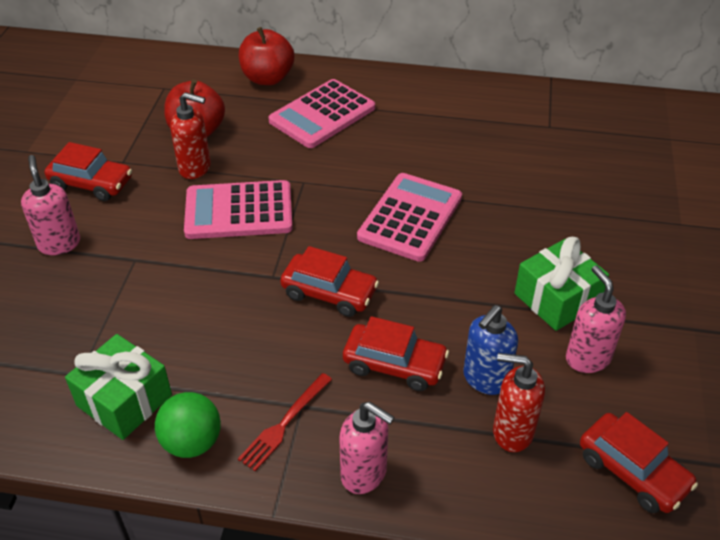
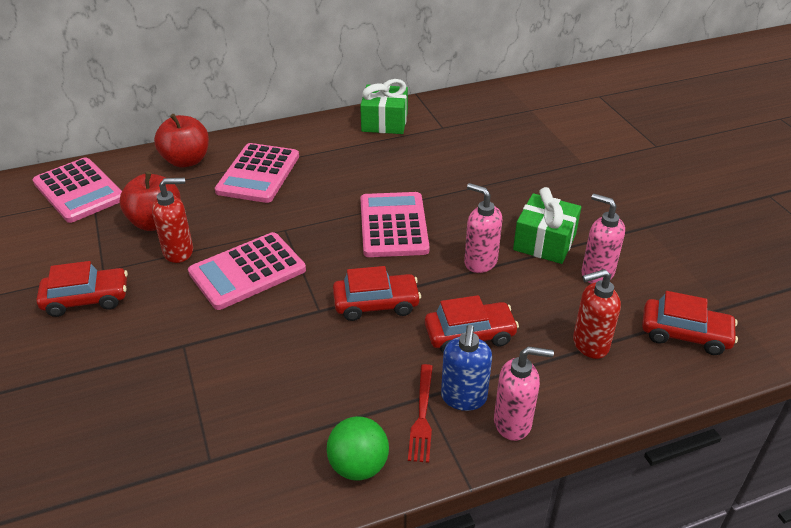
camera: 30 degrees left, 5 degrees down
(59, 244) = (96, 361): pink soap dispenser -> pink soap dispenser (480, 262)
(124, 400) = (270, 461): green gift -> green gift (384, 122)
(157, 77) = (79, 191): none -> pink calculator
(485, 379) = (542, 317): blue soap dispenser -> blue soap dispenser (463, 398)

